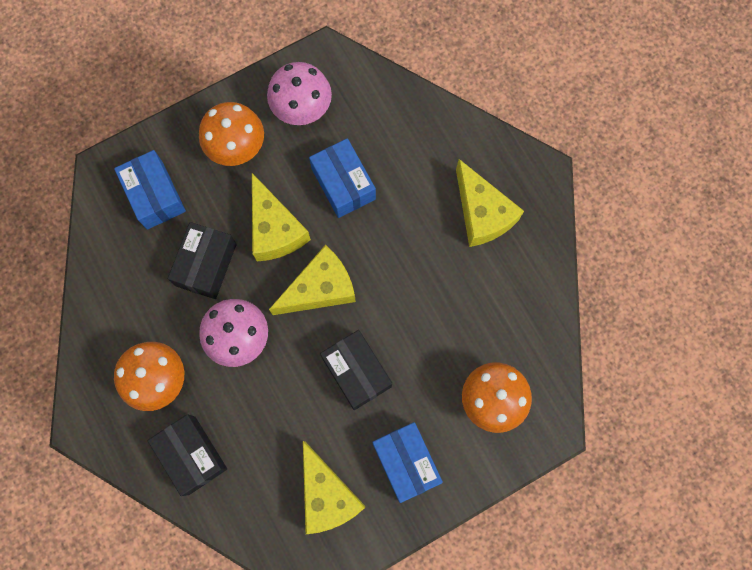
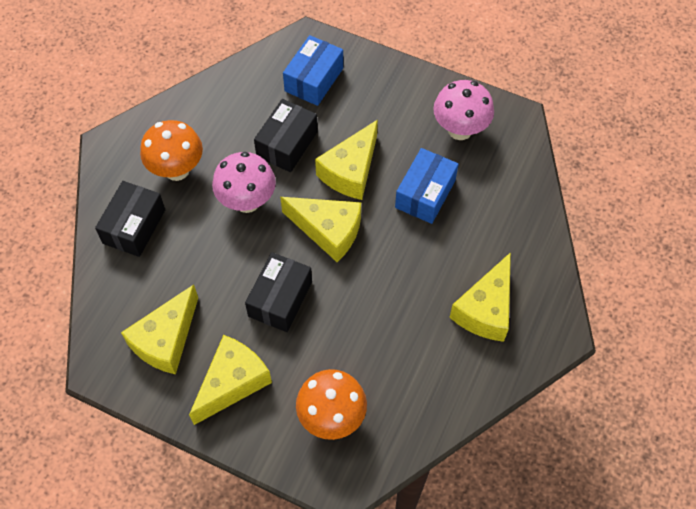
camera: 55 degrees right, 15 degrees down
(206, 265) = (287, 144): black box -> black box turned 45 degrees counterclockwise
(237, 149) = (393, 107): orange mushroom -> none
(406, 462) = (232, 382): blue box -> yellow cheese

